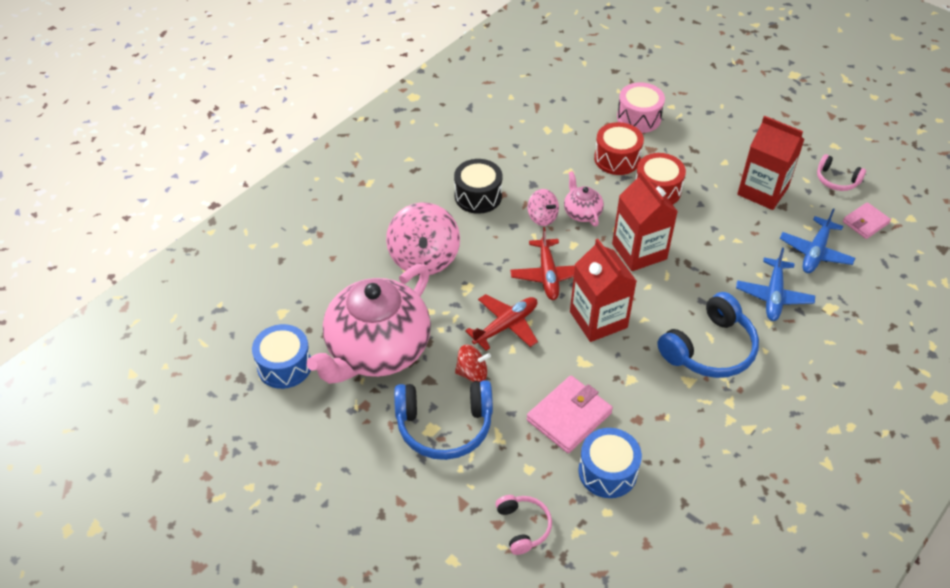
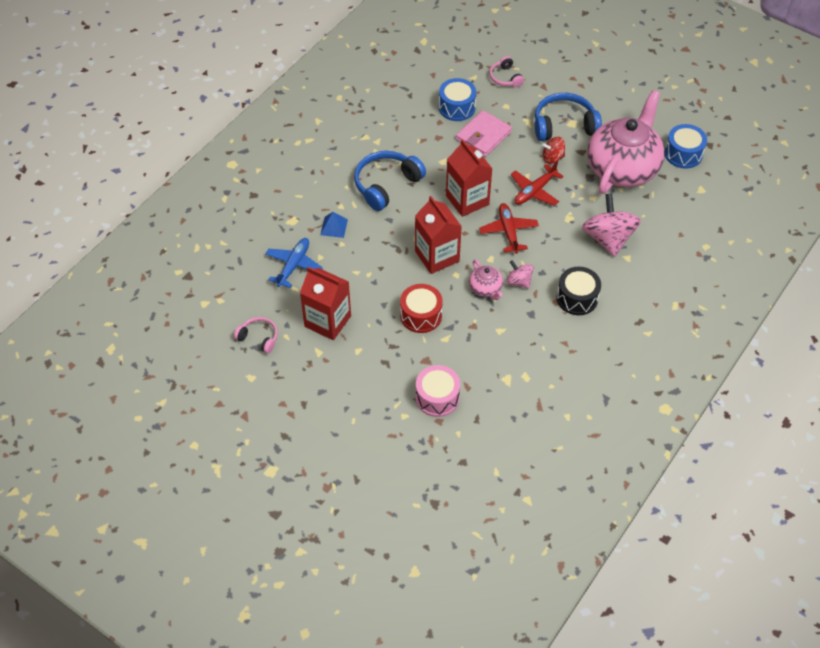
camera: 175 degrees right, 5 degrees up
(617, 159) = (457, 347): red drum -> none
(773, 296) = (334, 227): blue plane -> blue pyramid
(865, 222) = (245, 296): pink wallet -> none

